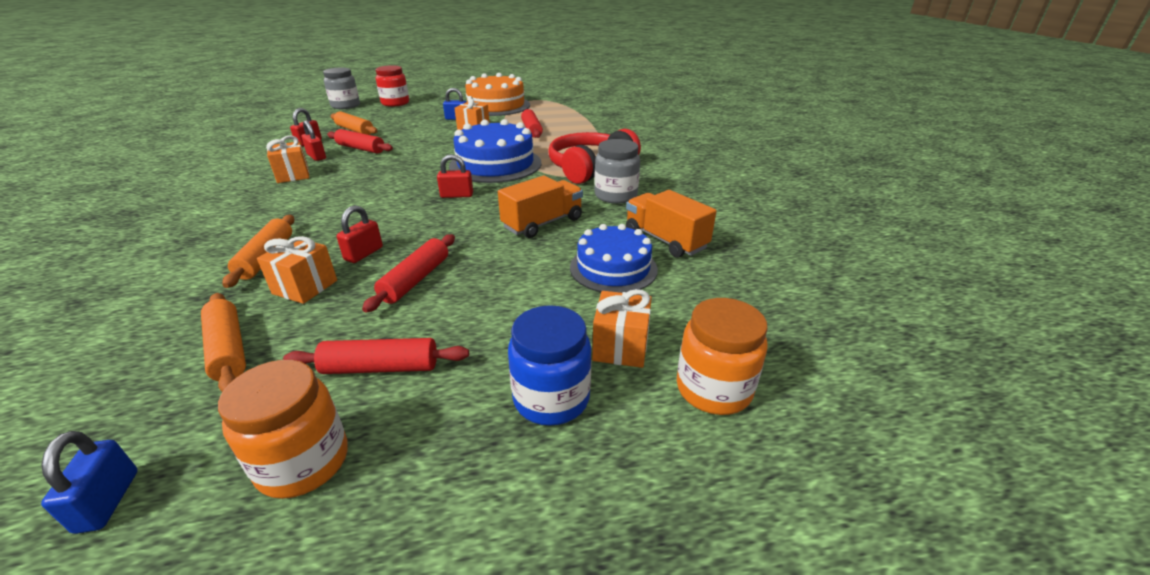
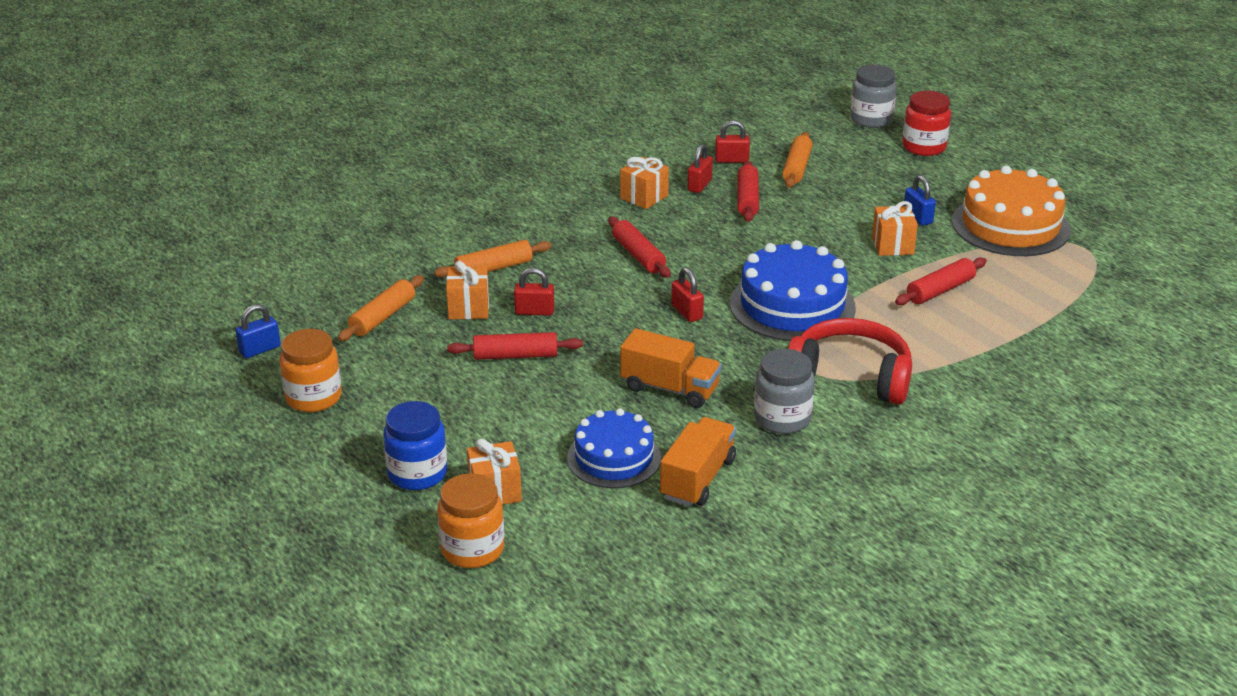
camera: 65 degrees right, 0 degrees up
(380, 367) = (403, 388): red rolling pin -> red rolling pin (638, 255)

